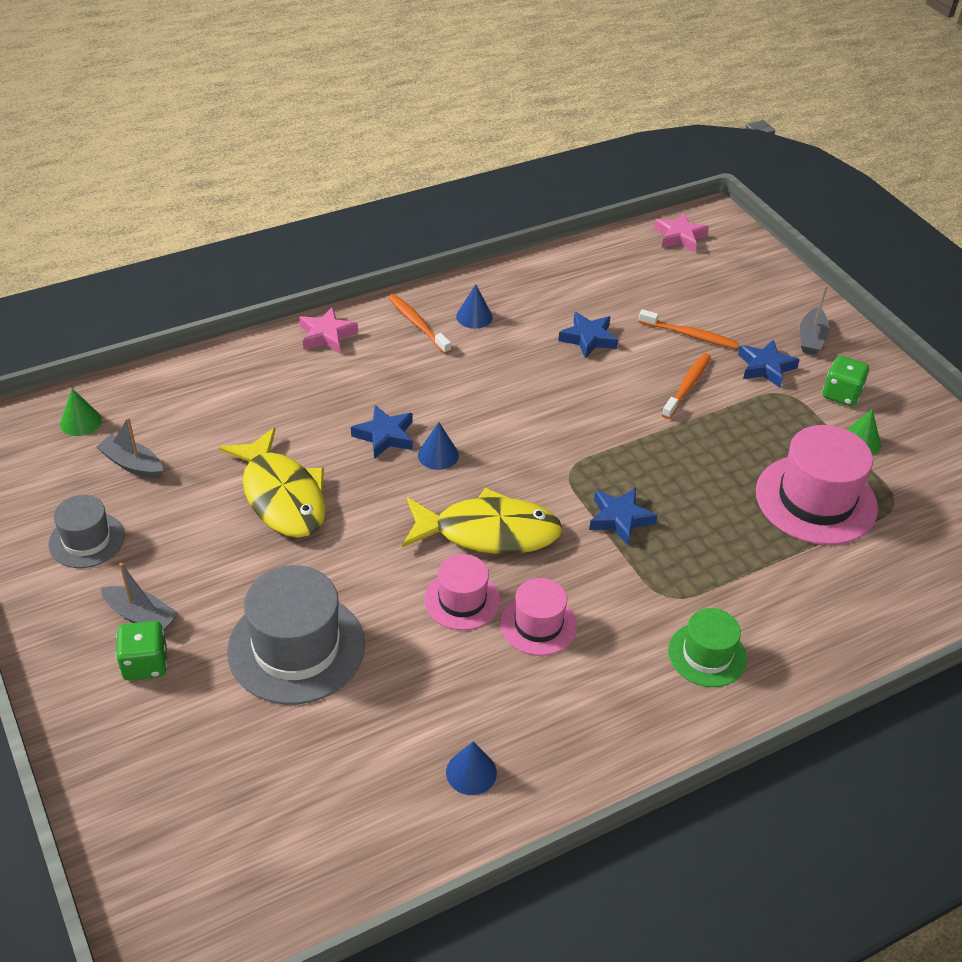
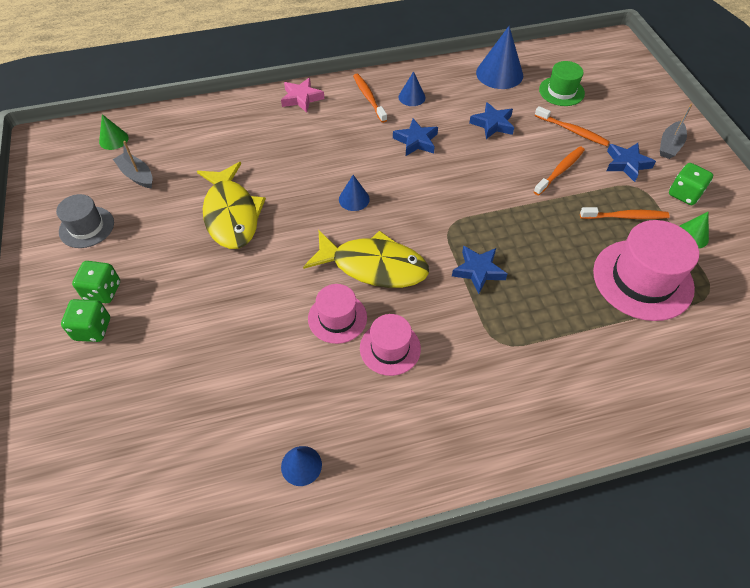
camera: 15 degrees right, 10 degrees up
(141, 616) = (103, 291): grey boat -> green dice
(296, 647) = (203, 335): grey hat -> none
(385, 436) = (319, 179): blue star -> blue star (416, 141)
(579, 273) = (499, 74): none -> blue cone
(679, 237) = (583, 54): pink star -> none
(707, 655) = (519, 398): green hat -> green hat (561, 91)
(779, 430) = (625, 216): none -> orange toothbrush

